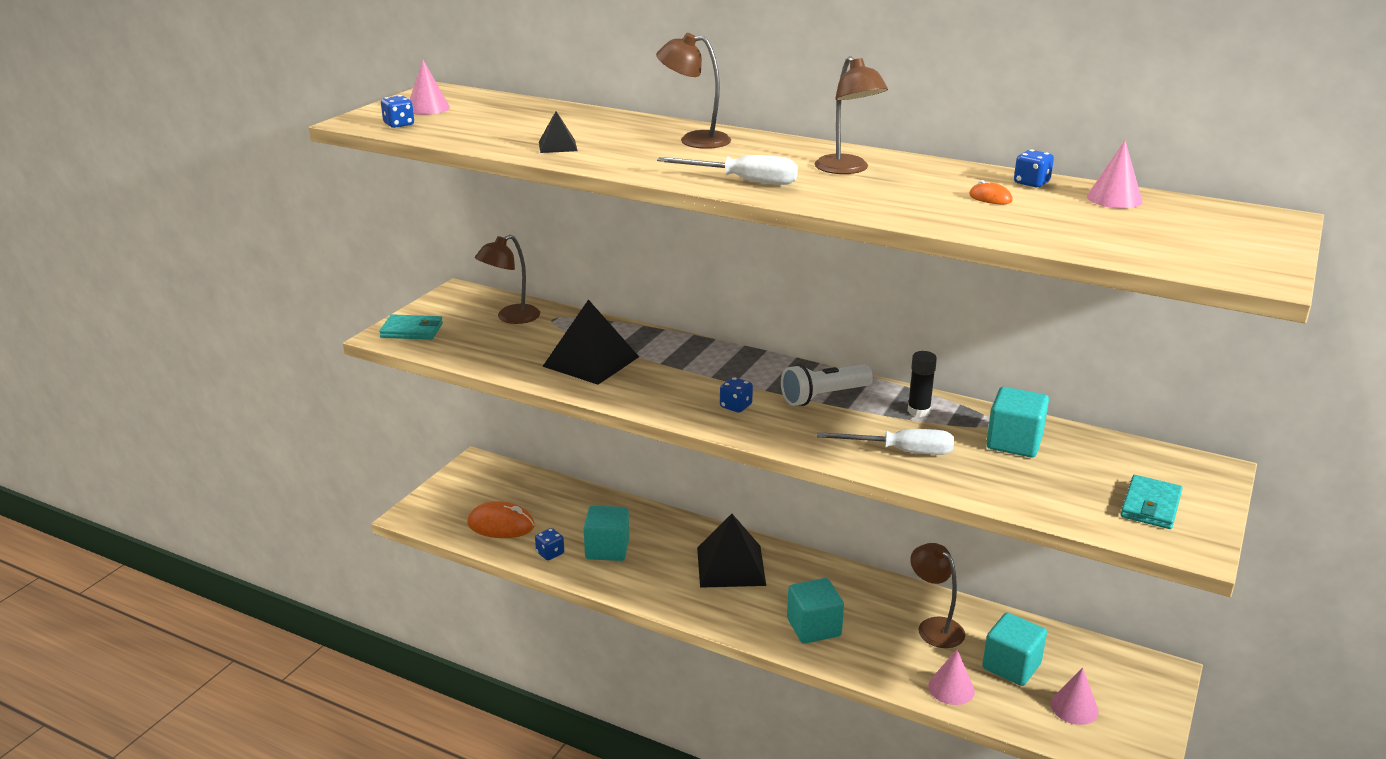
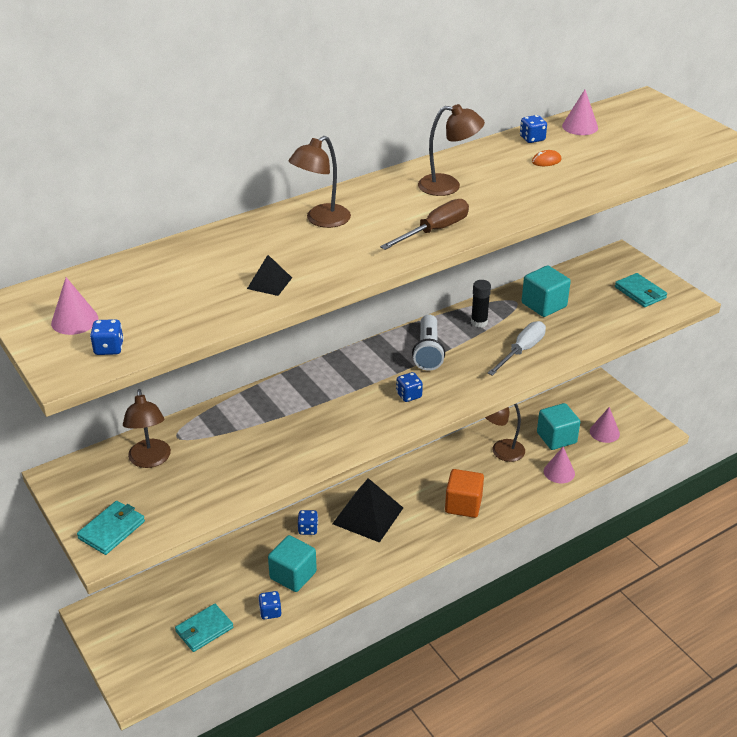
camera: 60 degrees left, 10 degrees up
(501, 525) = (204, 629): orange mouse -> turquoise wallet
(591, 361) = (276, 441): black pyramid -> none
(676, 535) = (308, 529): none -> blue dice
(743, 181) = (434, 231): white screwdriver -> brown screwdriver
(813, 627) = (463, 505): turquoise cube -> orange cube

